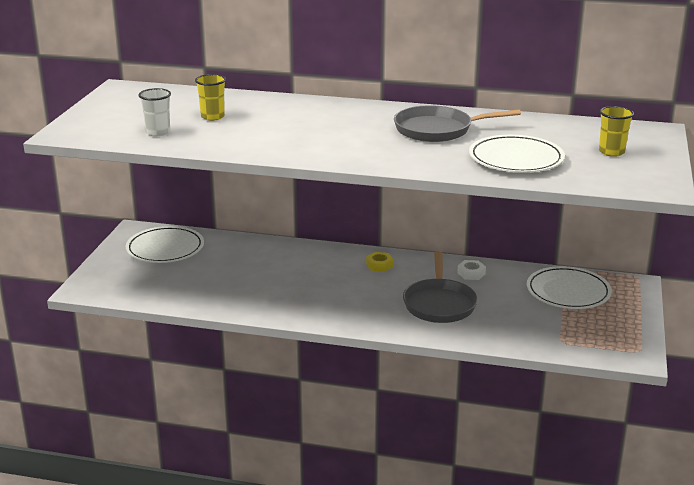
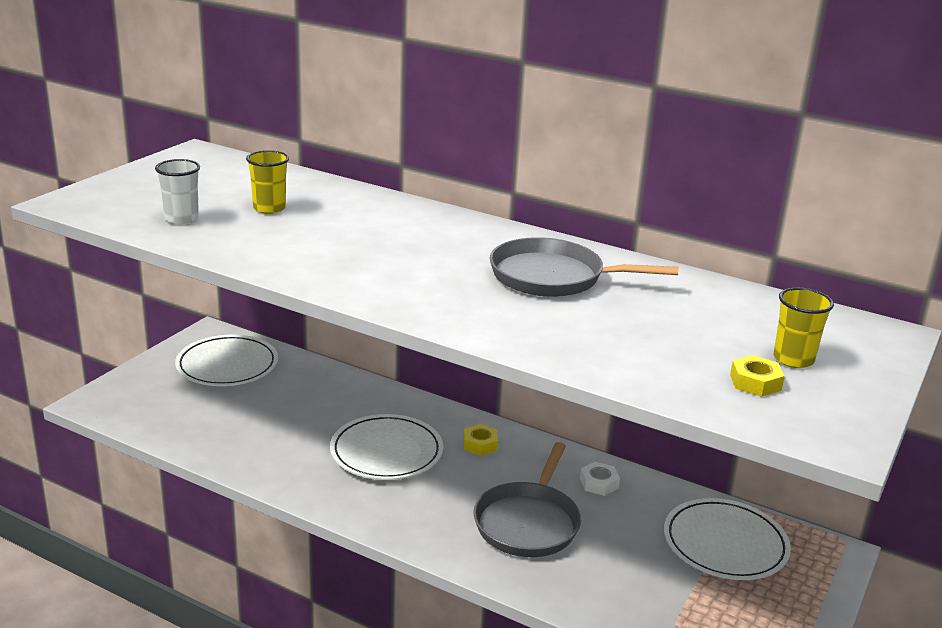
camera: 15 degrees right, 0 degrees up
(516, 159) = (635, 344): white plate -> white plate (386, 452)
(598, 167) = (755, 382): none -> yellow nut

